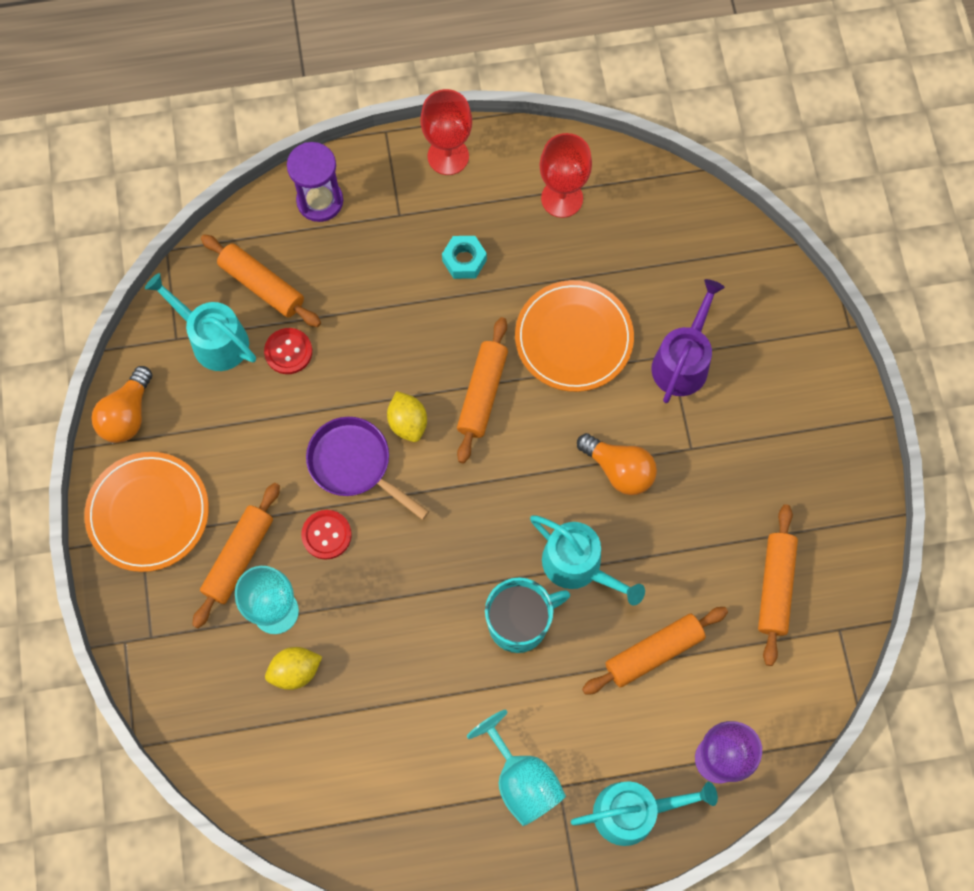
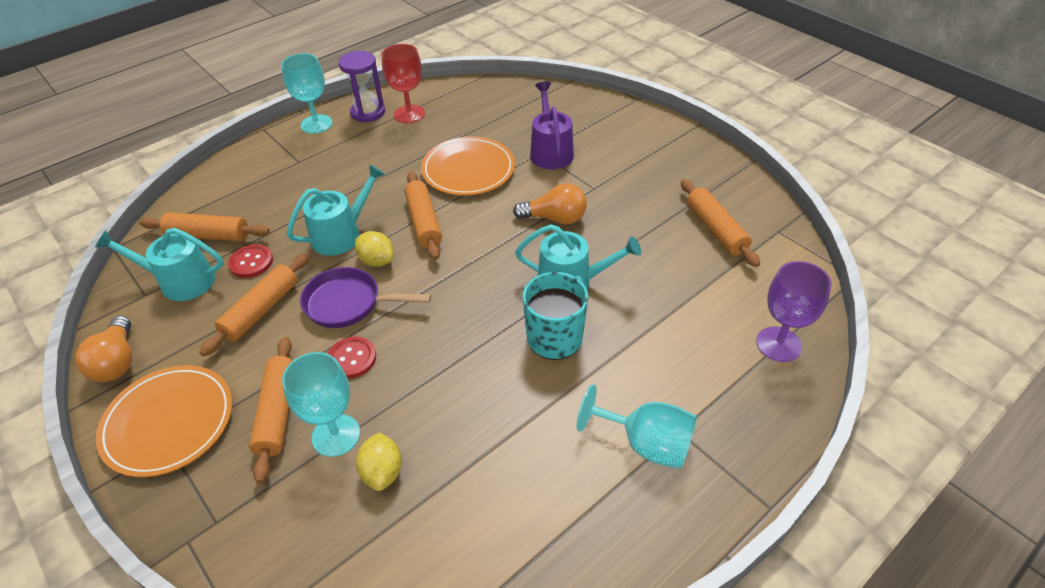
camera: 30 degrees left, 25 degrees down
(295, 671) = (382, 472): yellow lemon -> yellow lemon turned 45 degrees counterclockwise
(320, 201) = (232, 176): purple hourglass -> purple hourglass (368, 112)
(448, 156) = (316, 124): red goblet -> turquoise goblet
(464, 260) = (362, 164): turquoise nut -> none
(633, 812) = (752, 415): turquoise watering can -> turquoise watering can (341, 235)
(653, 652) = (671, 304): orange rolling pin -> orange rolling pin (261, 310)

